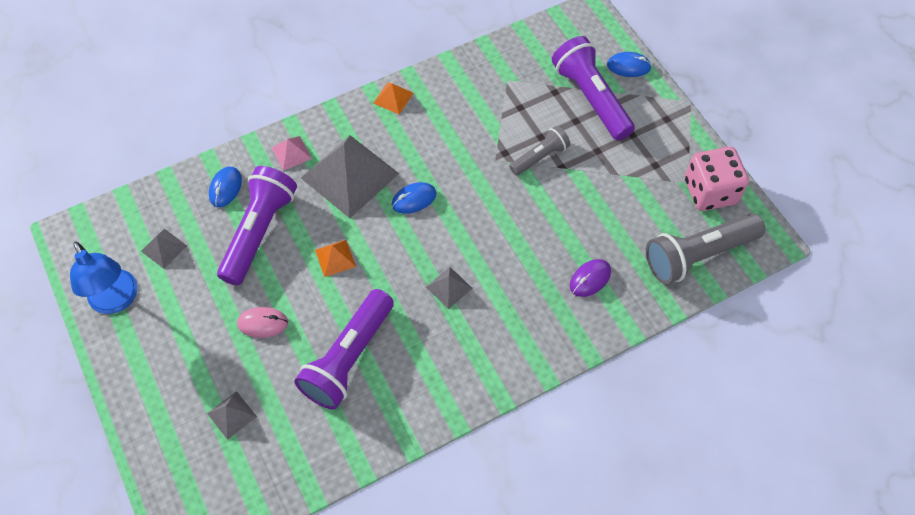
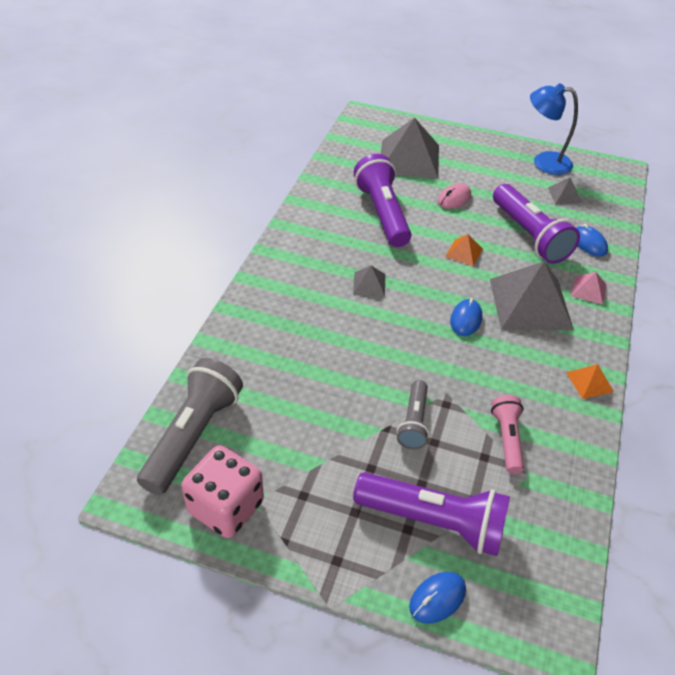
camera: 135 degrees right, 15 degrees down
(232, 415) = (409, 158): grey pyramid -> grey pyramid, size x2.23
(493, 106) = (507, 439): none -> pink flashlight
(590, 279) = (272, 355): purple mouse -> none

